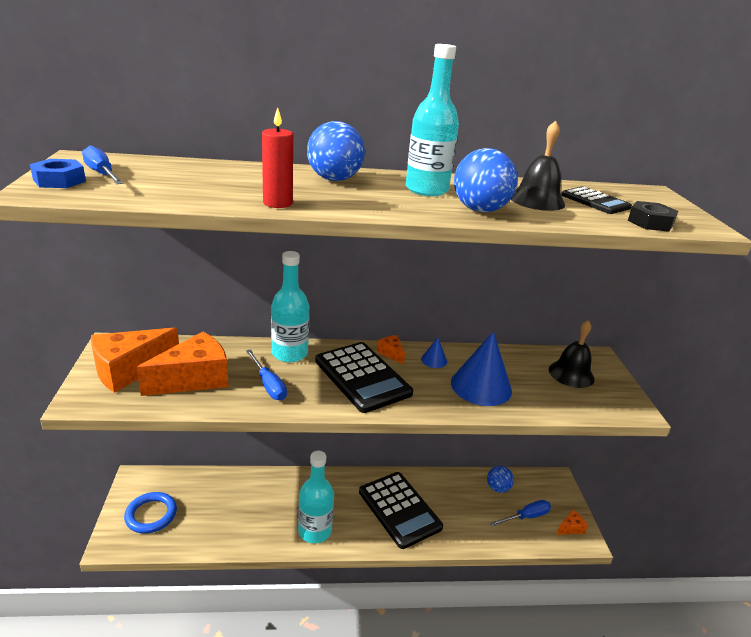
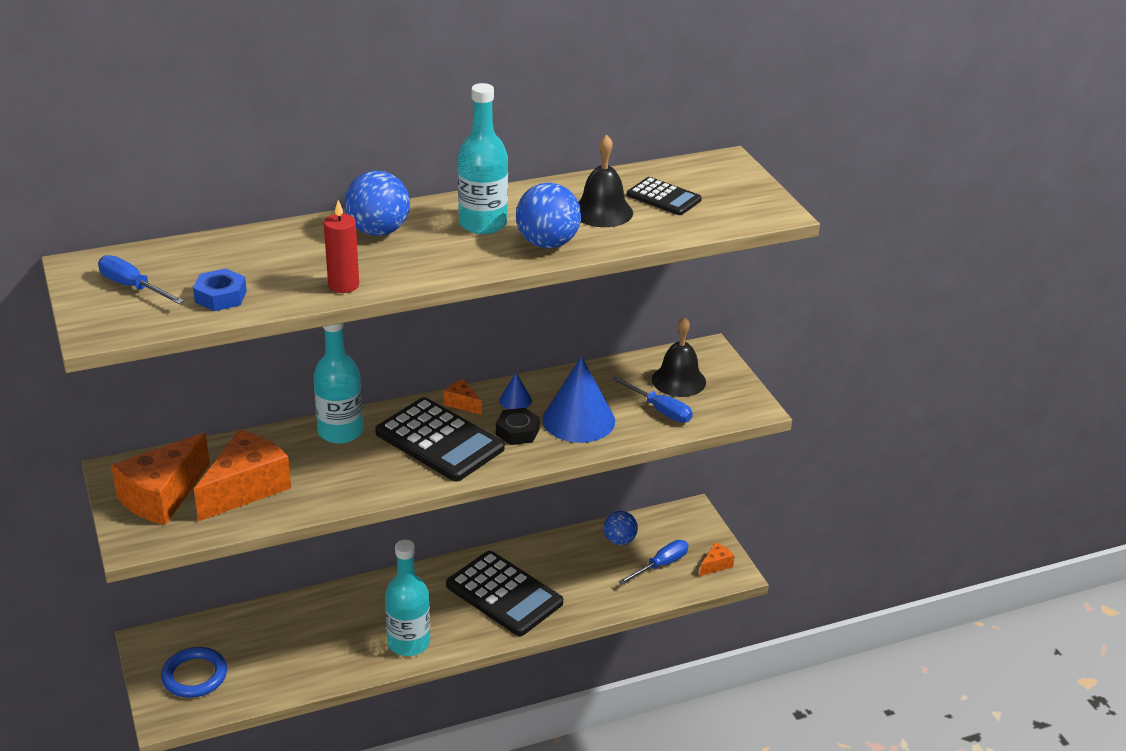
camera: 15 degrees left, 5 degrees up
(59, 180) = (101, 308): blue nut -> blue nut (220, 296)
(268, 385) = (336, 475): blue screwdriver -> blue screwdriver (660, 410)
(650, 222) = (720, 219): black nut -> black nut (517, 432)

